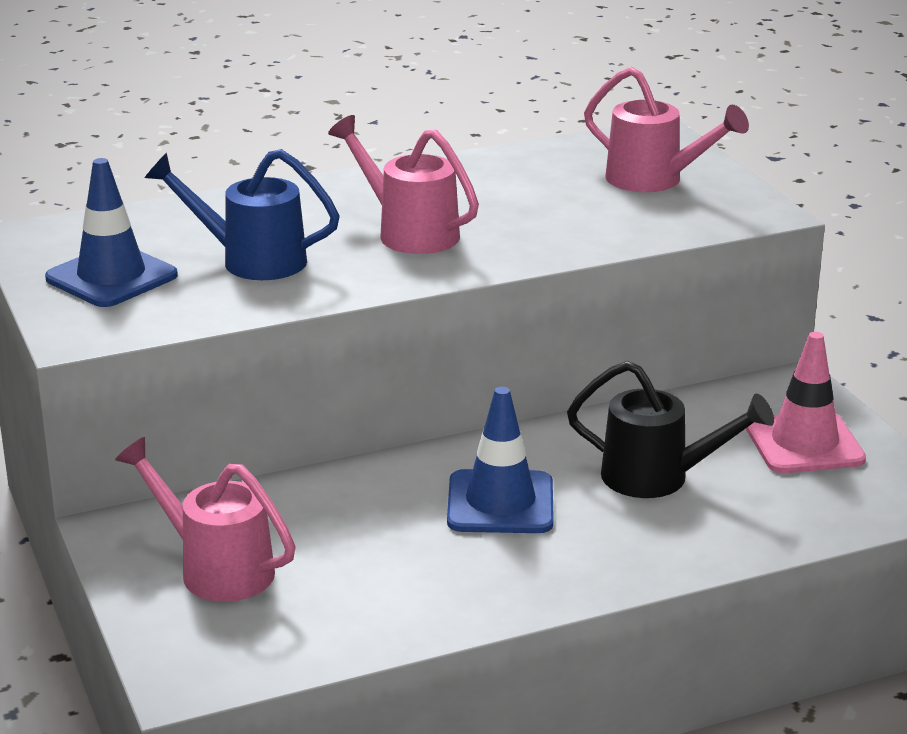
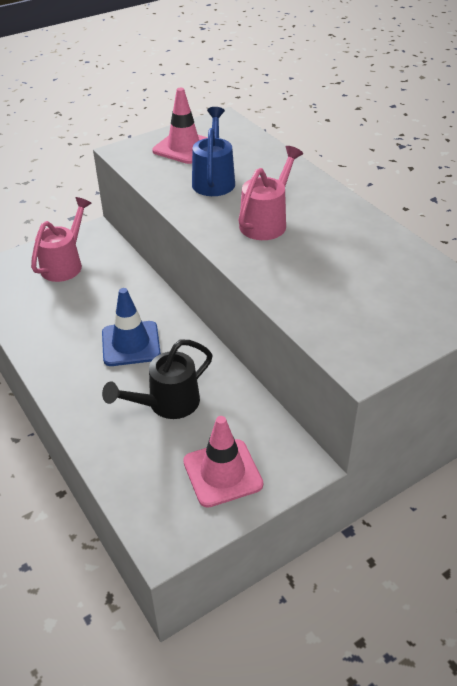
camera: 80 degrees right, 15 degrees up
(111, 277) = (184, 147): blue traffic cone -> pink traffic cone
(654, 180) = (393, 309): pink watering can -> none
(657, 477) = (167, 404): black watering can -> black watering can turned 45 degrees clockwise

